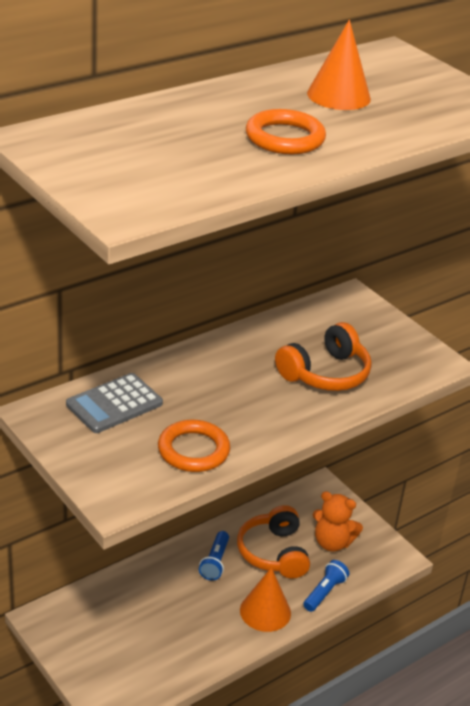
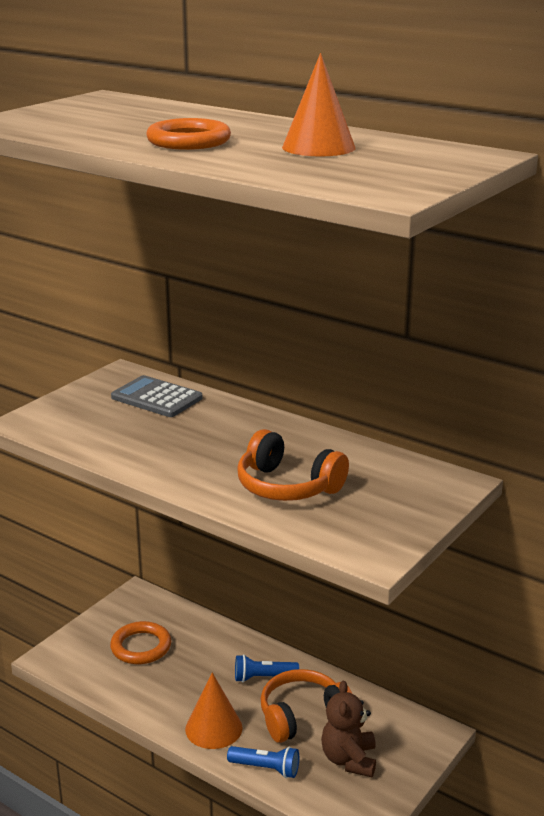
camera: 75 degrees right, 10 degrees down
(193, 450) = (112, 441): orange ring -> orange ring (141, 647)
(332, 542) = (349, 759): orange teddy bear -> brown teddy bear

